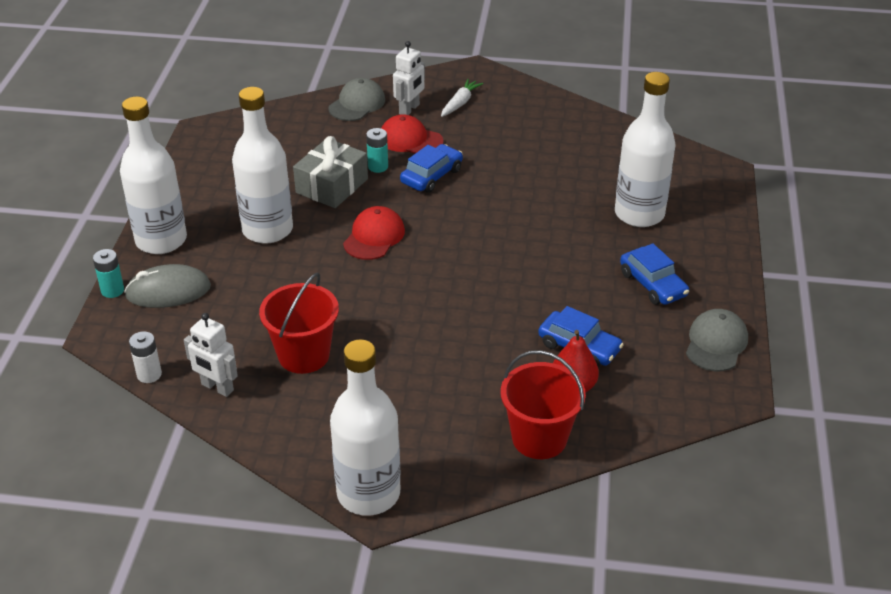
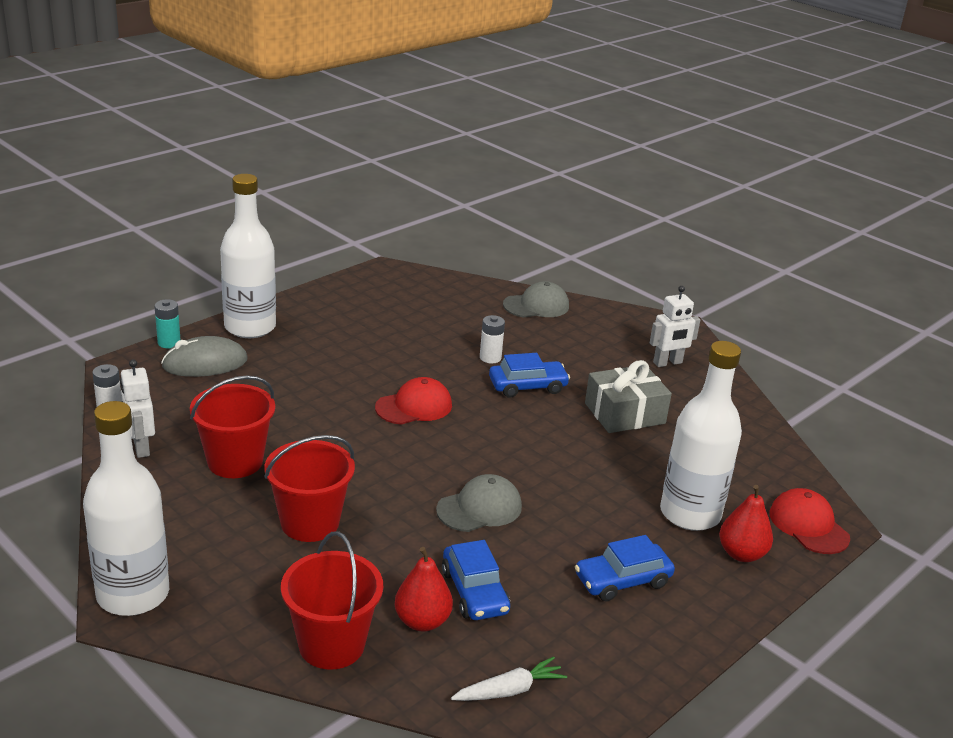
camera: 35 degrees right, 10 degrees down
(168, 291) = (205, 363): grey mouse -> grey mouse turned 45 degrees counterclockwise
(267, 230) = (337, 359): white bottle -> none
(332, 186) = (432, 353): grey gift -> grey gift (624, 413)
(378, 167) = (490, 358): turquoise battery -> white battery
(409, 109) = (577, 329): white robot -> white robot (668, 363)
(410, 140) = (546, 351): red cap -> red cap (808, 525)
(417, 367) = (310, 522): none -> red bucket
(460, 103) = (630, 344): white carrot -> white carrot (509, 690)
(653, 284) = (622, 580): blue car -> blue car turned 60 degrees clockwise
(696, 224) = (741, 554): none -> red pear
(716, 343) = (620, 671): grey cap -> grey cap (479, 508)

